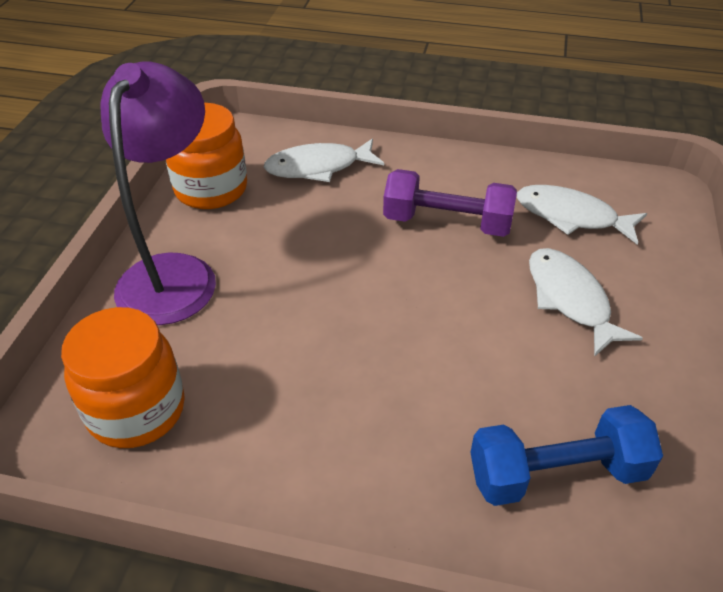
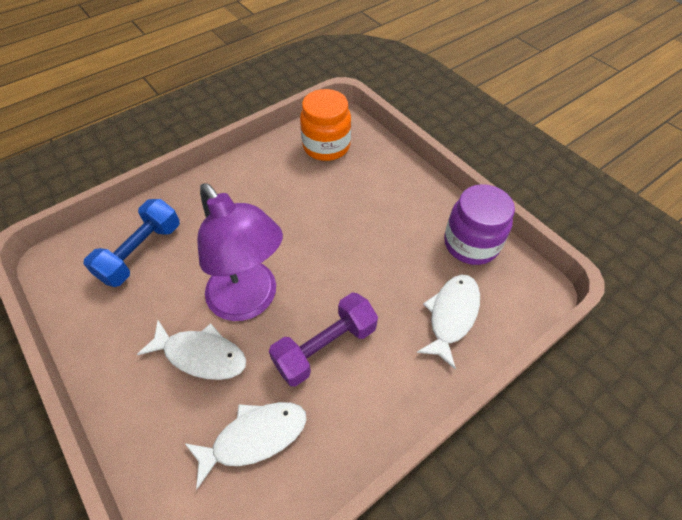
camera: 130 degrees right, 10 degrees up
(174, 273) = (403, 193): purple lamp -> purple lamp (250, 301)
(211, 189) = (471, 244): orange jar -> purple jar

